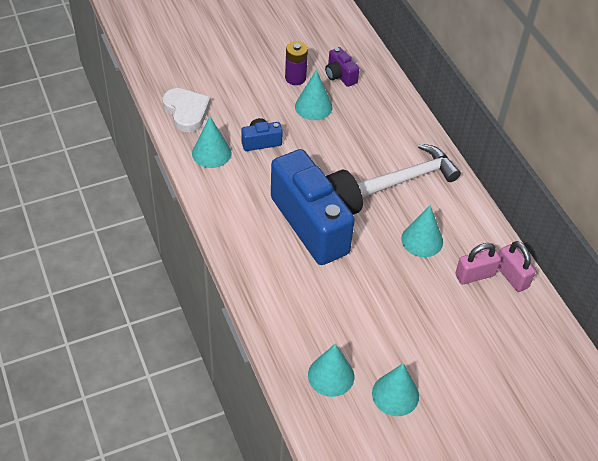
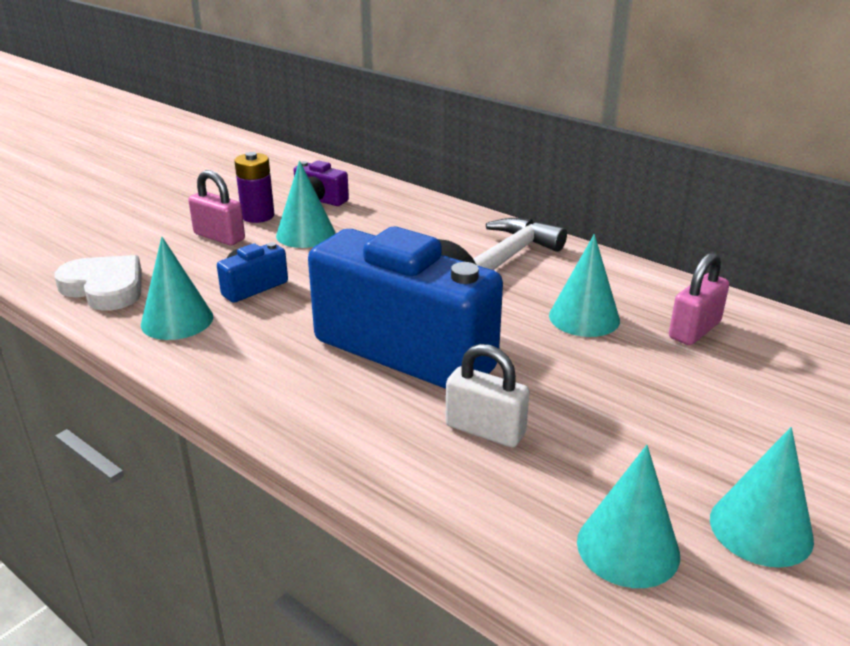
camera: 25 degrees left, 20 degrees down
(315, 289) = (485, 430): none -> white padlock
(512, 276) = (741, 316): pink padlock -> pink padlock (219, 237)

